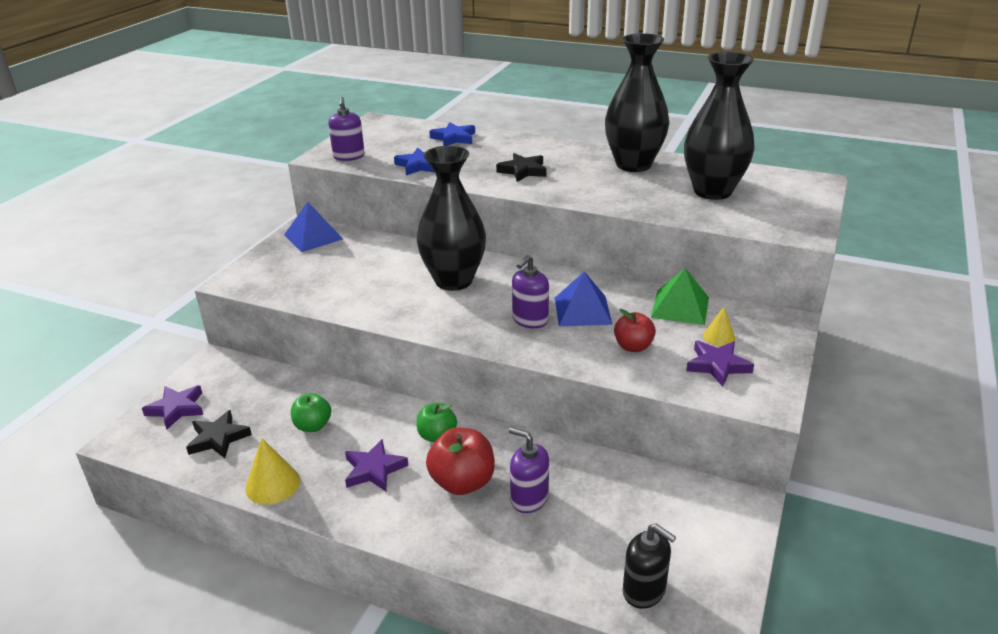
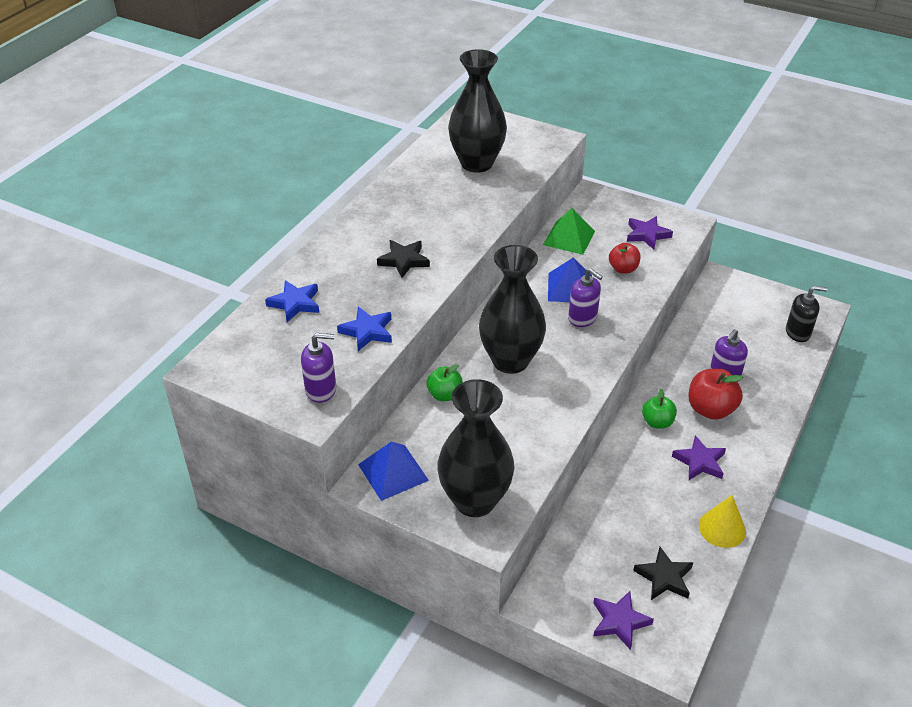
camera: 85 degrees left, 10 degrees up
(313, 426) = (645, 506): green apple -> green apple (444, 395)
(633, 165) = (409, 194): black vase -> black vase (475, 500)
(644, 591) = (798, 332): black soap dispenser -> black soap dispenser turned 45 degrees clockwise
(719, 337) = (611, 227): yellow cone -> none

